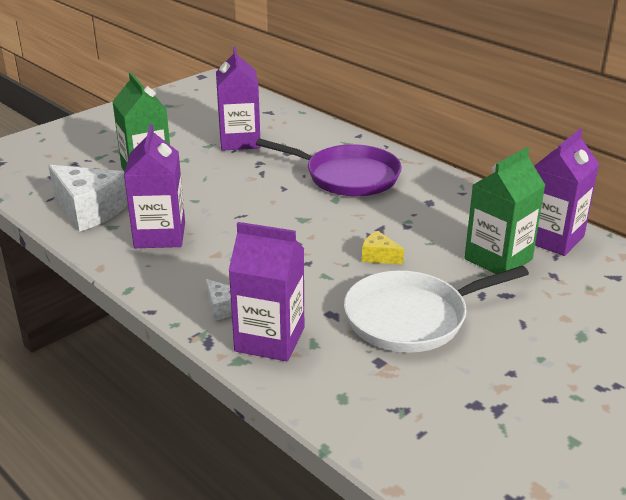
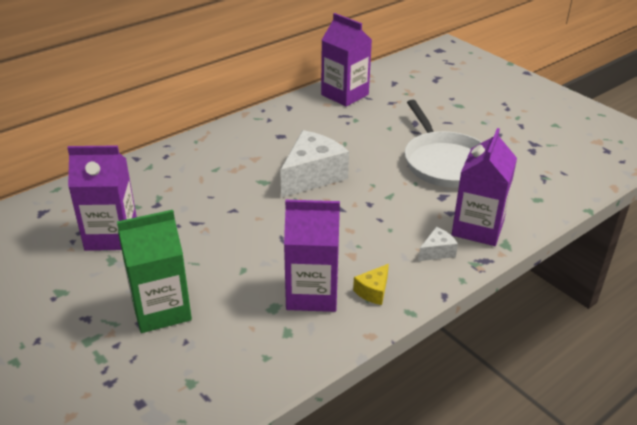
camera: 85 degrees left, 5 degrees up
(89, 210) = (246, 355): white cheese -> white cheese (312, 176)
(347, 176) = (222, 171): purple pan -> none
(379, 256) = (363, 168): yellow cheese -> yellow cheese (373, 291)
(498, 259) = (370, 119): green carton -> none

